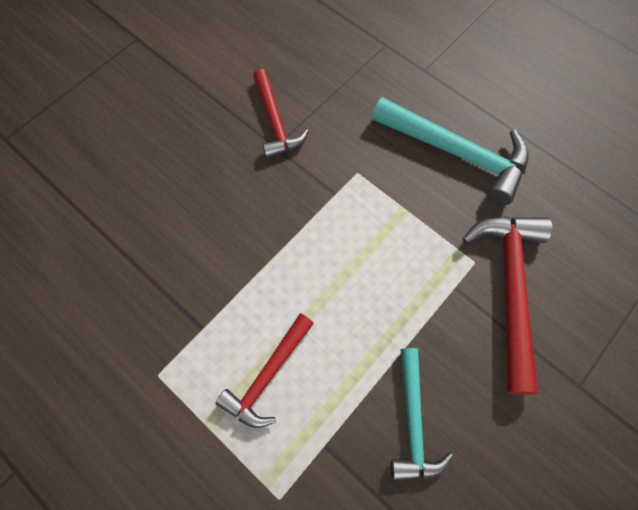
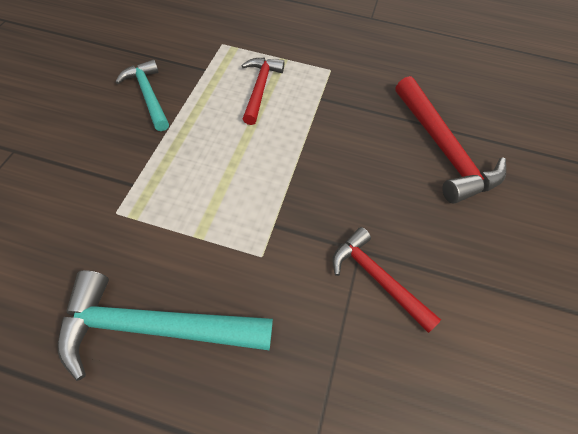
camera: 150 degrees right, 10 degrees down
(509, 289) = (79, 200): red hammer -> red hammer (442, 149)

